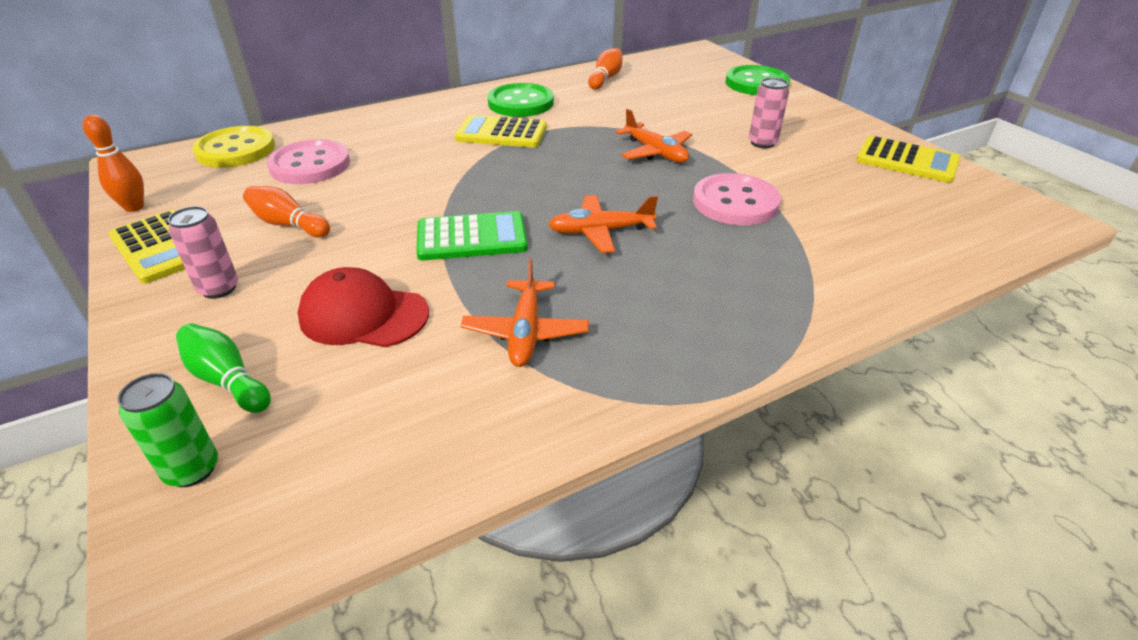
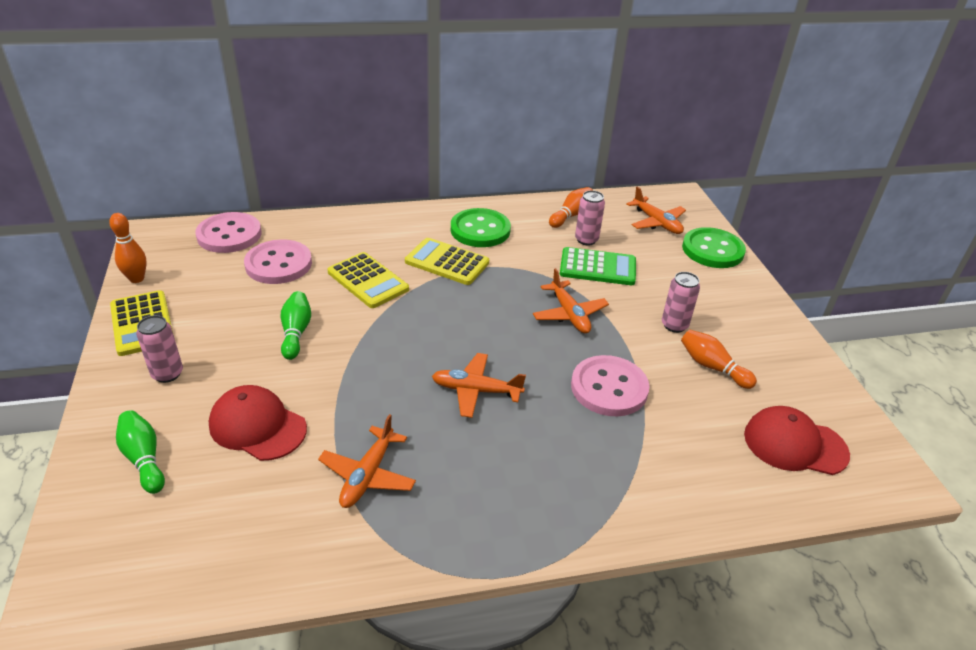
camera: 15 degrees right, 0 degrees up
(192, 469) = (96, 526): green can -> none
(236, 150) = (229, 235): yellow button -> pink button
(288, 224) = (239, 323): orange bowling pin -> orange bowling pin (712, 367)
(364, 220) = (296, 332): none -> green bowling pin
(472, 237) = (370, 371): green calculator -> green calculator (597, 267)
(633, 94) = (586, 240): none -> pink can
(691, 72) = (656, 222): none -> orange plane
(907, 161) = (802, 378): yellow calculator -> yellow calculator (368, 281)
(940, 211) = (795, 444): none -> red cap

